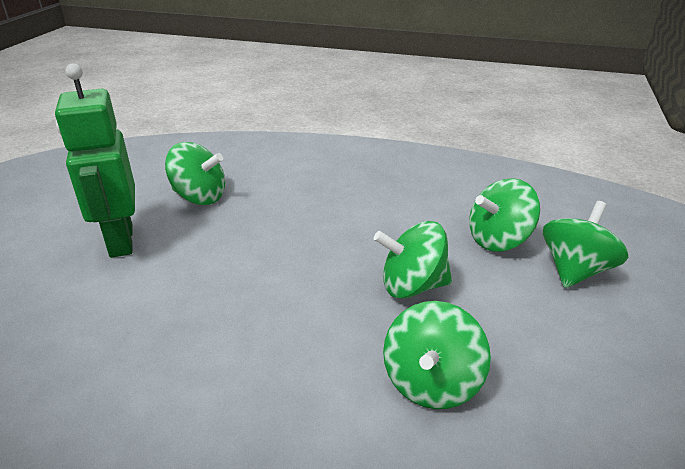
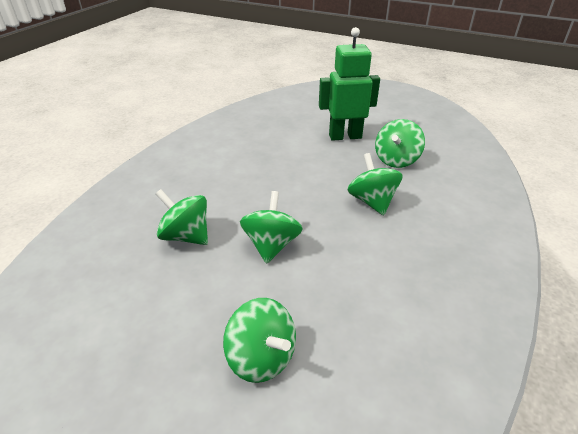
camera: 100 degrees right, 5 degrees up
(498, 240) = (320, 314): green spinning top -> green spinning top (372, 201)

